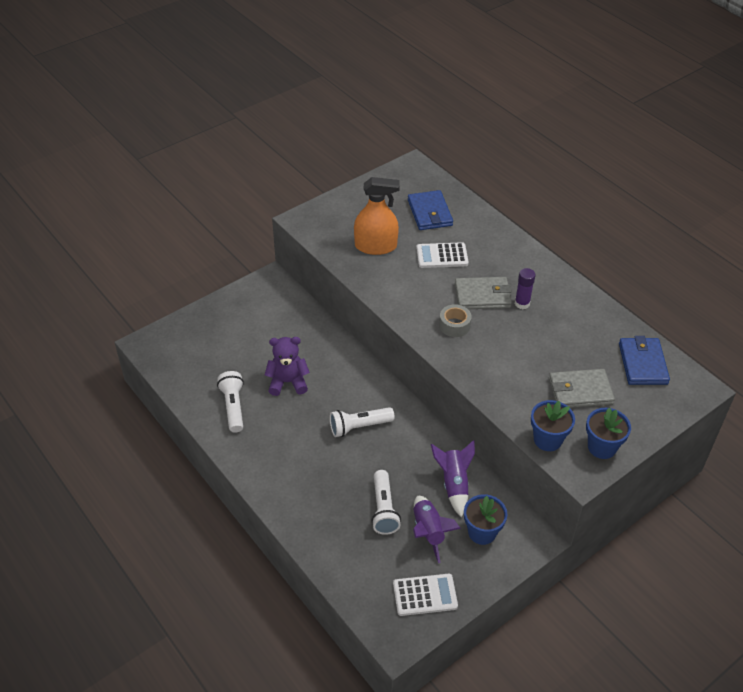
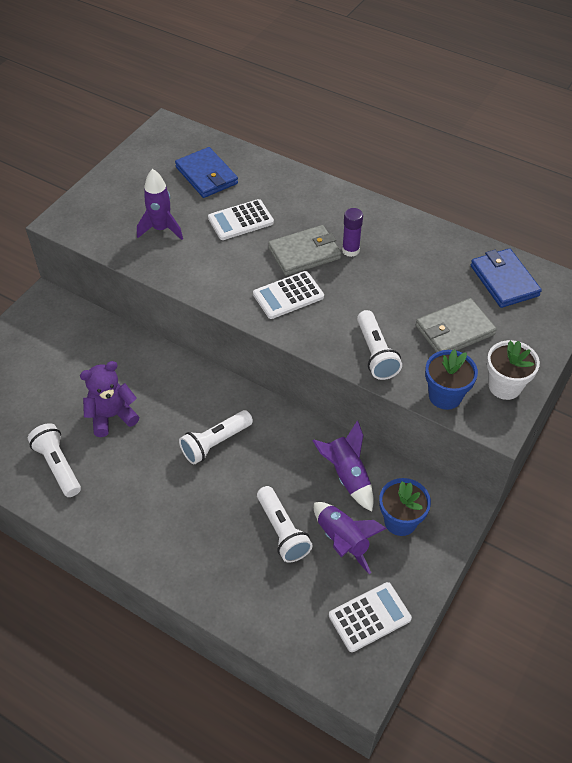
camera: 20 degrees left, 5 degrees up
(375, 246) = (161, 229): orange spray bottle -> purple rocket
(454, 325) = (288, 295): grey tape -> white calculator
(505, 390) = (376, 353): none -> white flashlight
(602, 447) = (505, 386): blue flower pot -> white flower pot

